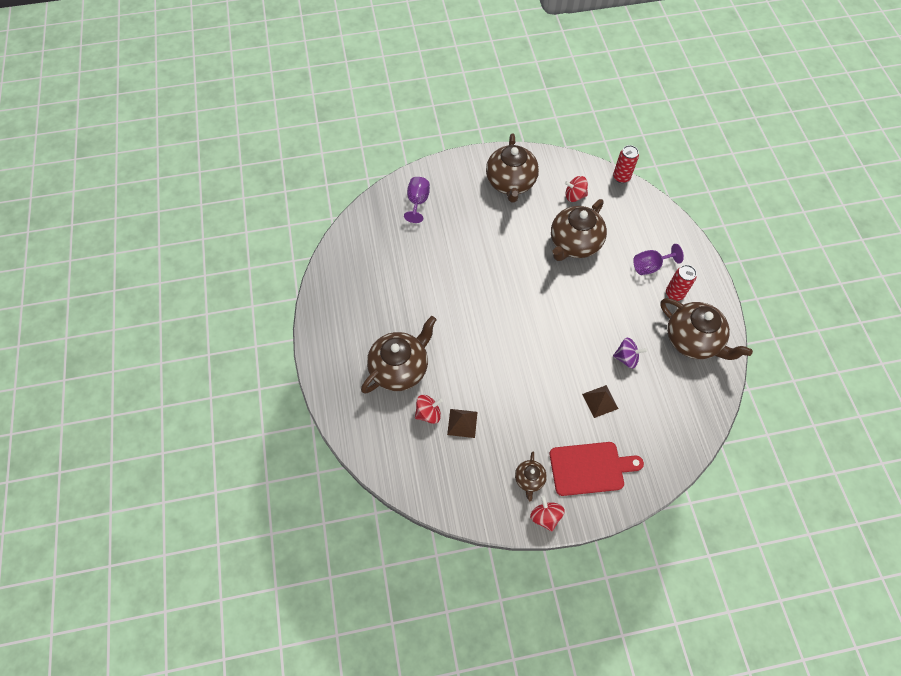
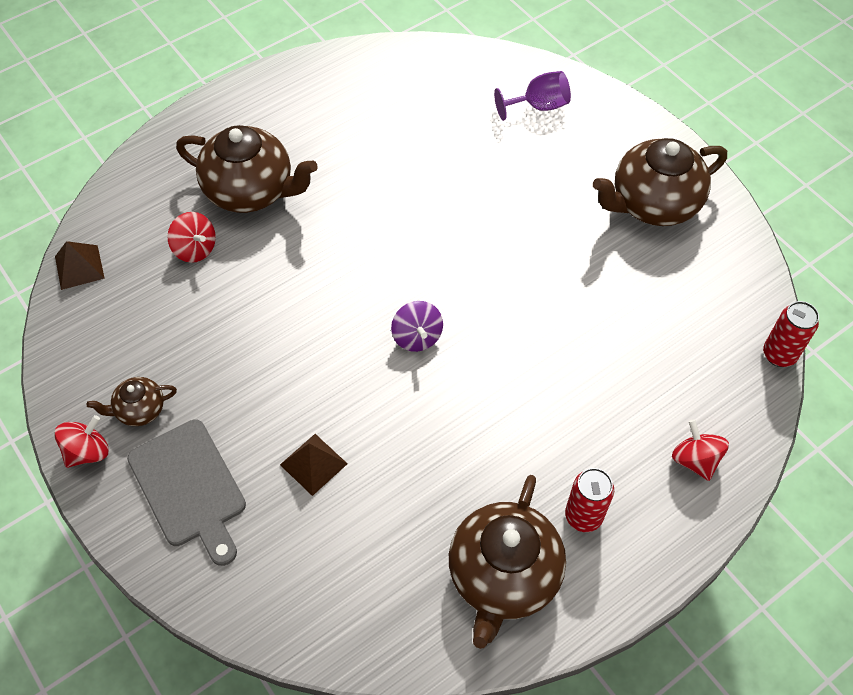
camera: 65 degrees right, 5 degrees down
(462, 423) = (197, 294): brown pyramid -> brown pyramid (79, 267)
(574, 196) = (689, 298): red spinning top -> red spinning top (695, 460)
(574, 244) = (592, 330): brown teapot -> none
(590, 468) = (189, 487): red cutting board -> grey cutting board
(626, 358) = (413, 478): purple spinning top -> purple spinning top (417, 337)
(650, 266) = (618, 459): purple goblet -> none

